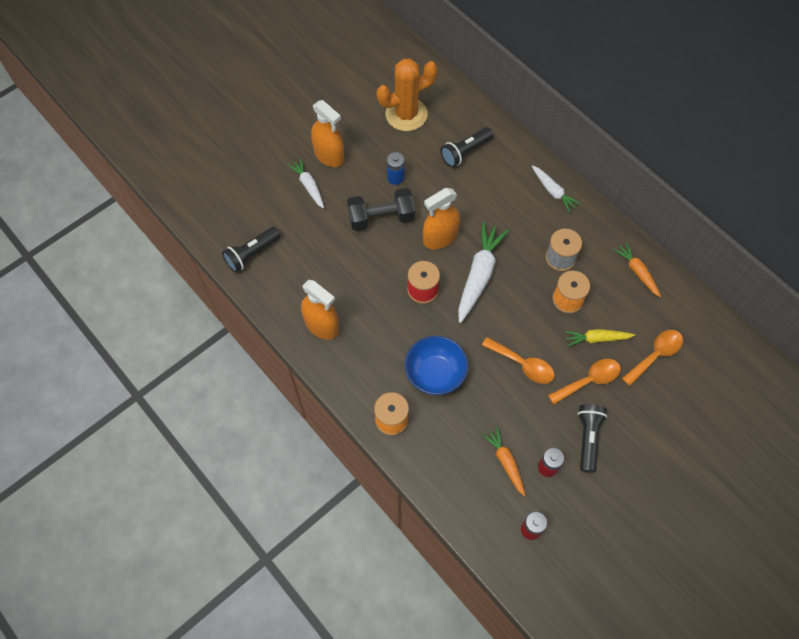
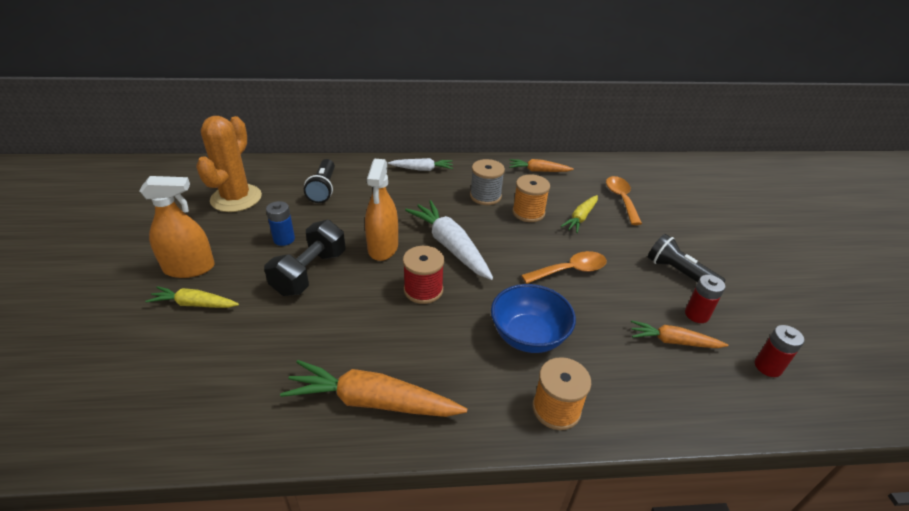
camera: 55 degrees left, 25 degrees down
(252, 254) = (193, 413): black flashlight -> none
(308, 186) = (194, 304): white carrot -> yellow carrot
(322, 325) = (371, 401): orange spray bottle -> orange carrot
(589, 380) = (618, 242): orange spoon -> none

